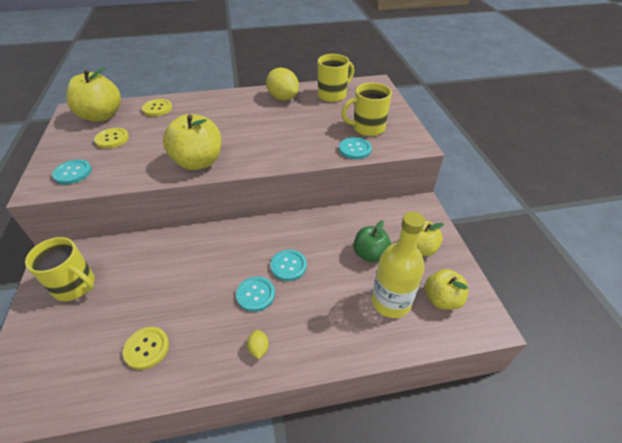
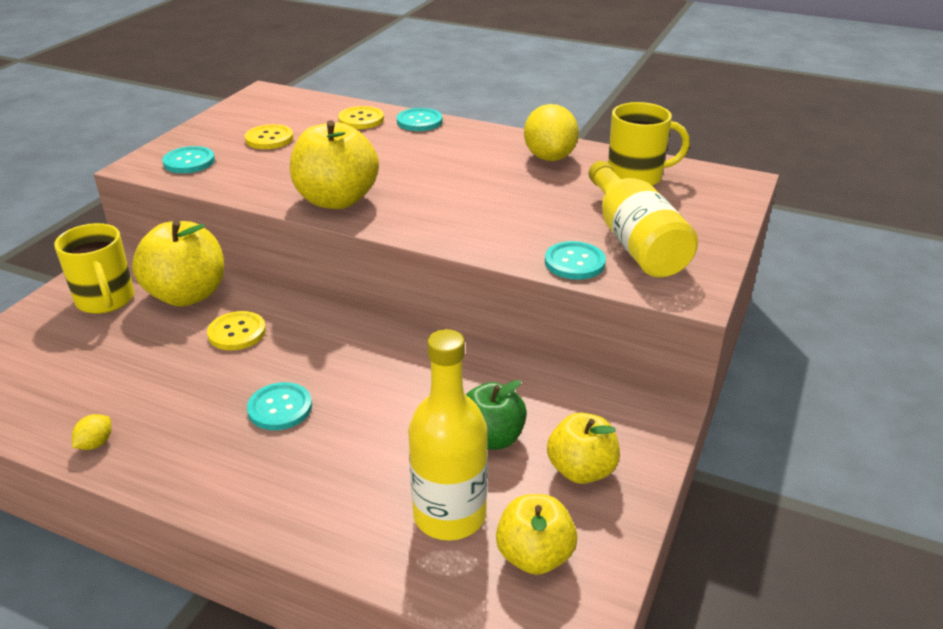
camera: 35 degrees right, 10 degrees down
(101, 116) = (287, 108): yellow apple -> yellow apple (187, 295)
(147, 348) = (106, 401): yellow button -> yellow button (237, 332)
(258, 348) = (217, 470): yellow lemon -> yellow lemon (95, 444)
(288, 266) = (358, 396): turquoise button -> turquoise button (419, 121)
(367, 128) = (635, 241): yellow mug -> yellow bottle

